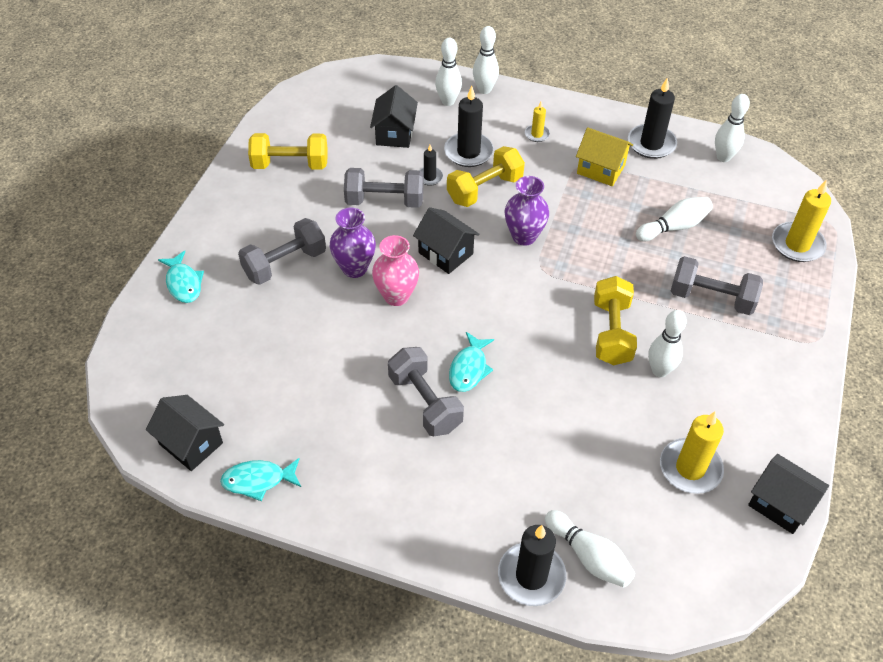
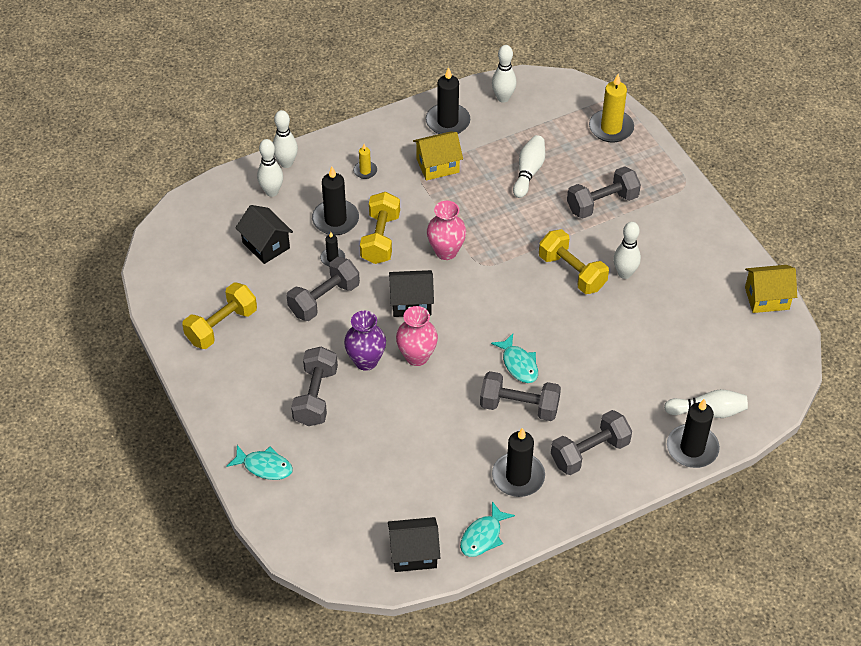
camera: 45 degrees left, 0 degrees up
(349, 458) = (518, 476): none -> black candle
(434, 493) = (589, 452): none -> grey dumbbell
(524, 236) = (446, 251): purple vase -> pink vase
(690, 468) = (703, 317): yellow candle -> none
(780, 504) = (766, 298): black house -> yellow house

